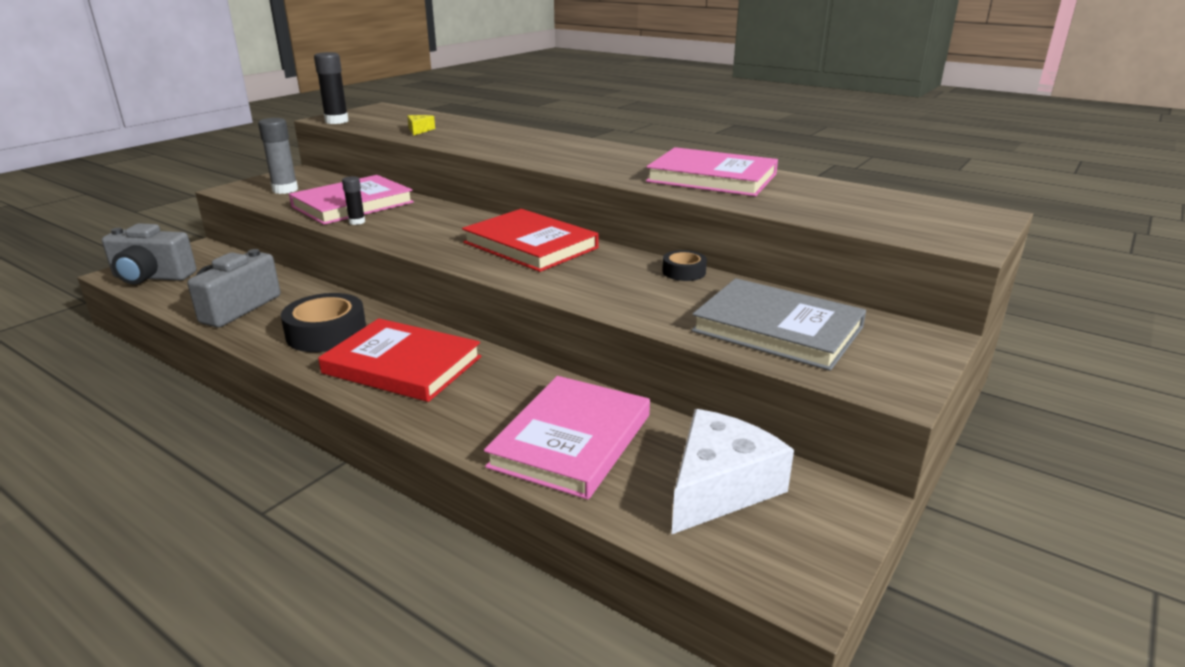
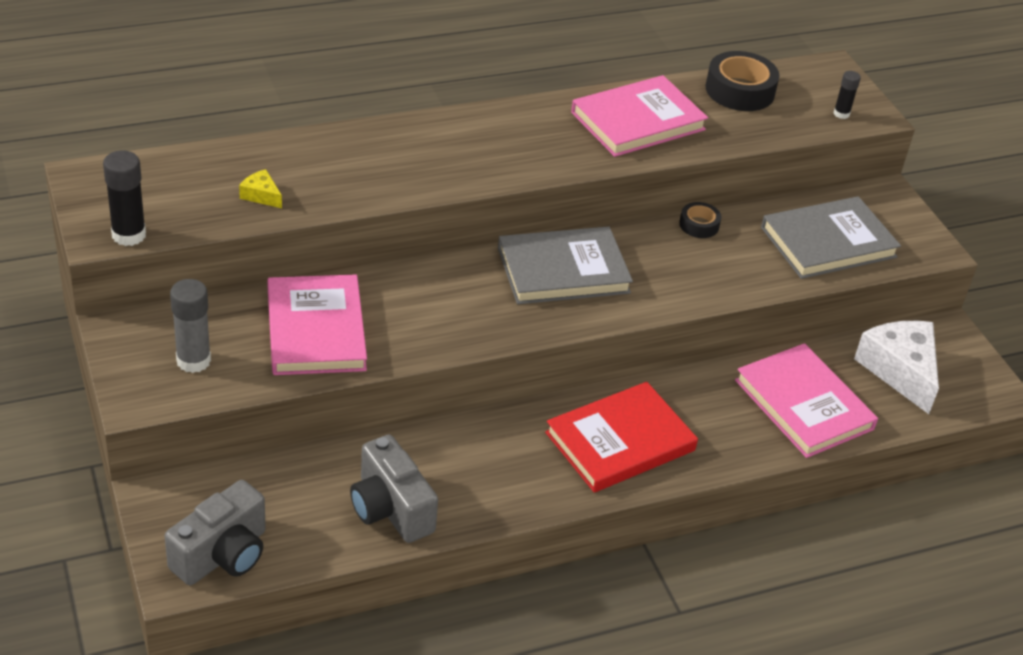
camera: 60 degrees left, 15 degrees up
(326, 333) = (513, 465): black tape -> black tape (740, 90)
(357, 222) = (382, 346): black glue stick -> black glue stick (841, 114)
(530, 245) = (563, 270): red book -> grey book

